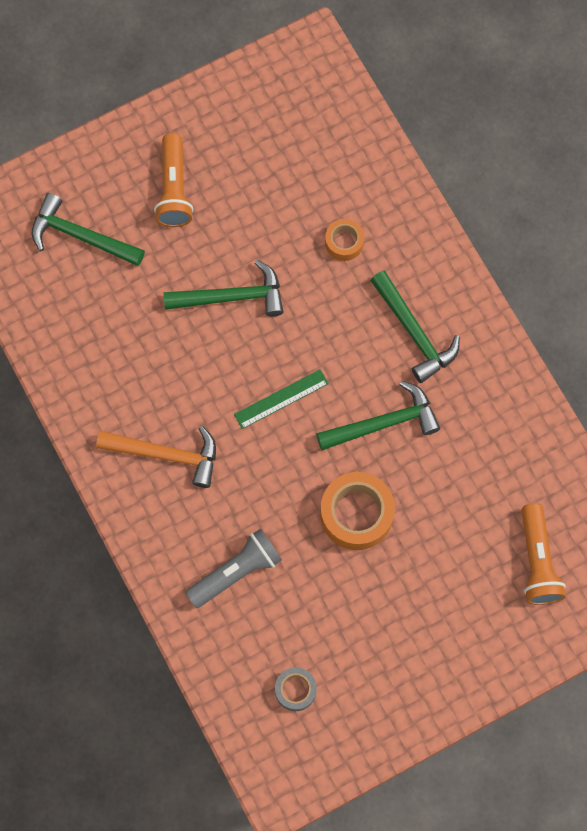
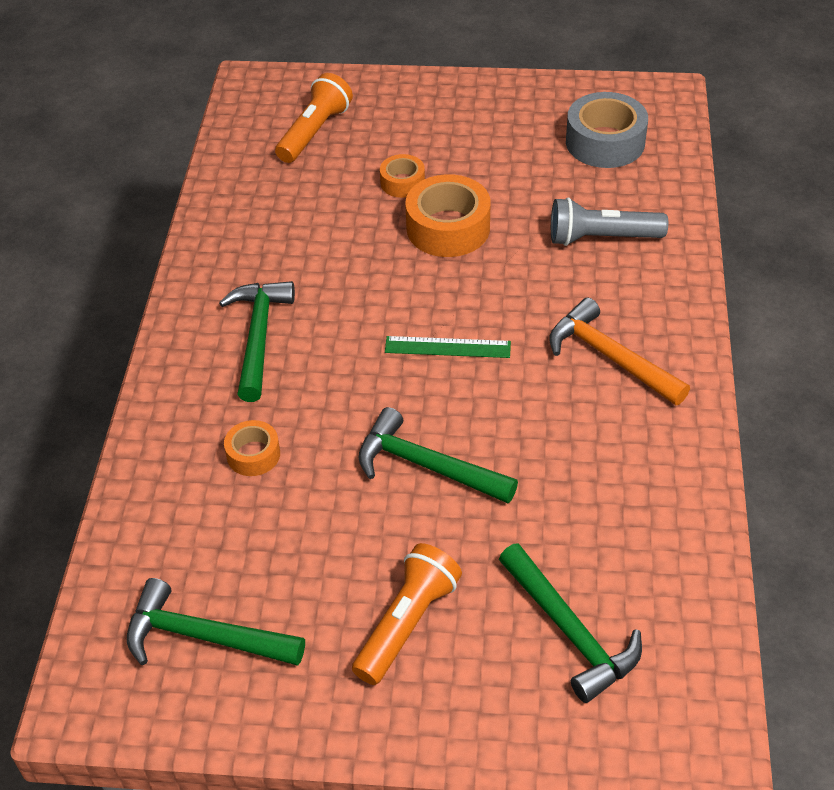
camera: 145 degrees left, 25 degrees down
(295, 690) = (605, 142): grey tape -> grey tape, size x1.81
(384, 423) = (359, 280): green hammer -> green hammer (203, 636)
(425, 543) = (402, 182): none -> orange tape

